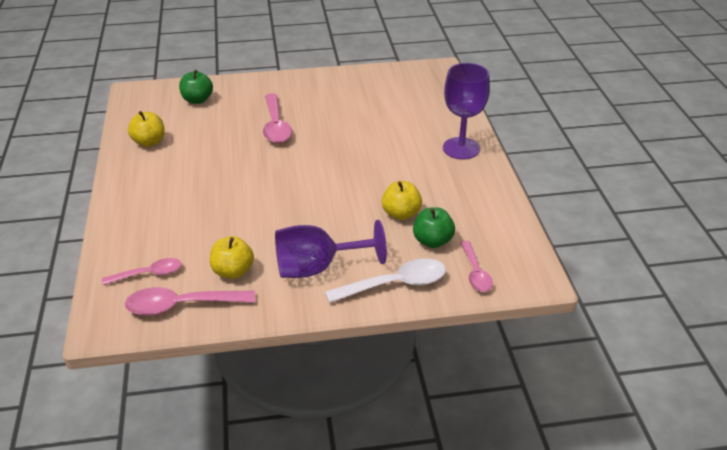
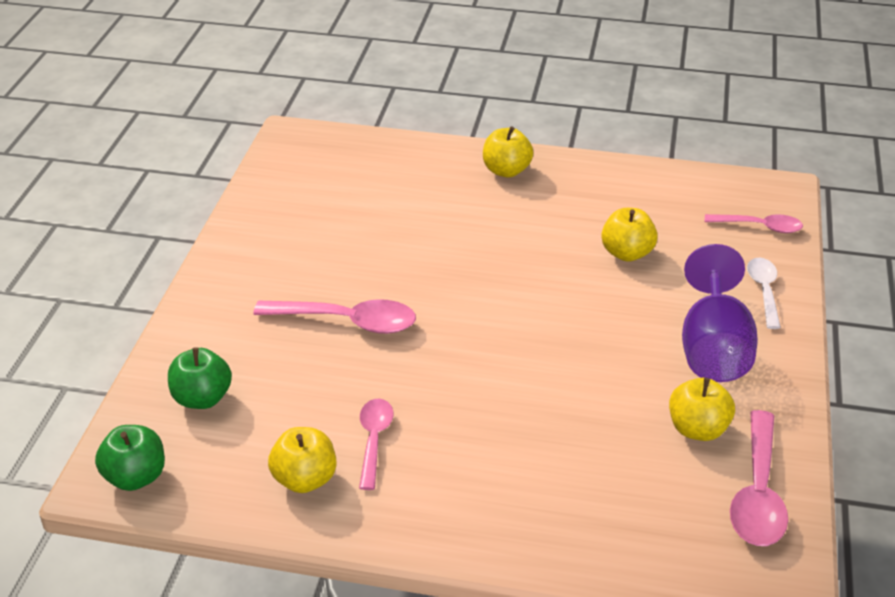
camera: 70 degrees left, 0 degrees up
(149, 274) = (677, 521): pink spoon -> pink spoon (374, 440)
(395, 284) = (764, 291): white spoon -> white spoon, size x0.64
(432, 241) = (691, 242): green apple -> green apple (135, 477)
(461, 148) = (506, 171): purple goblet -> yellow apple

